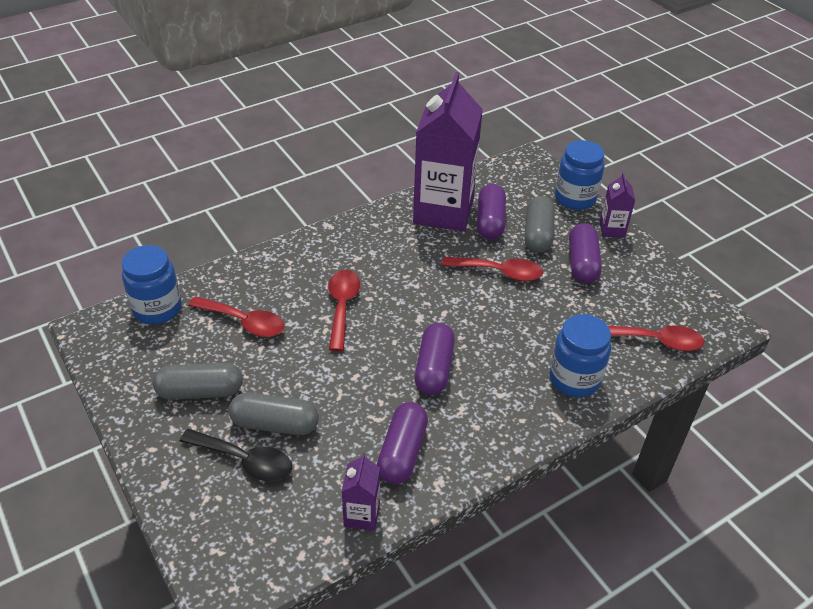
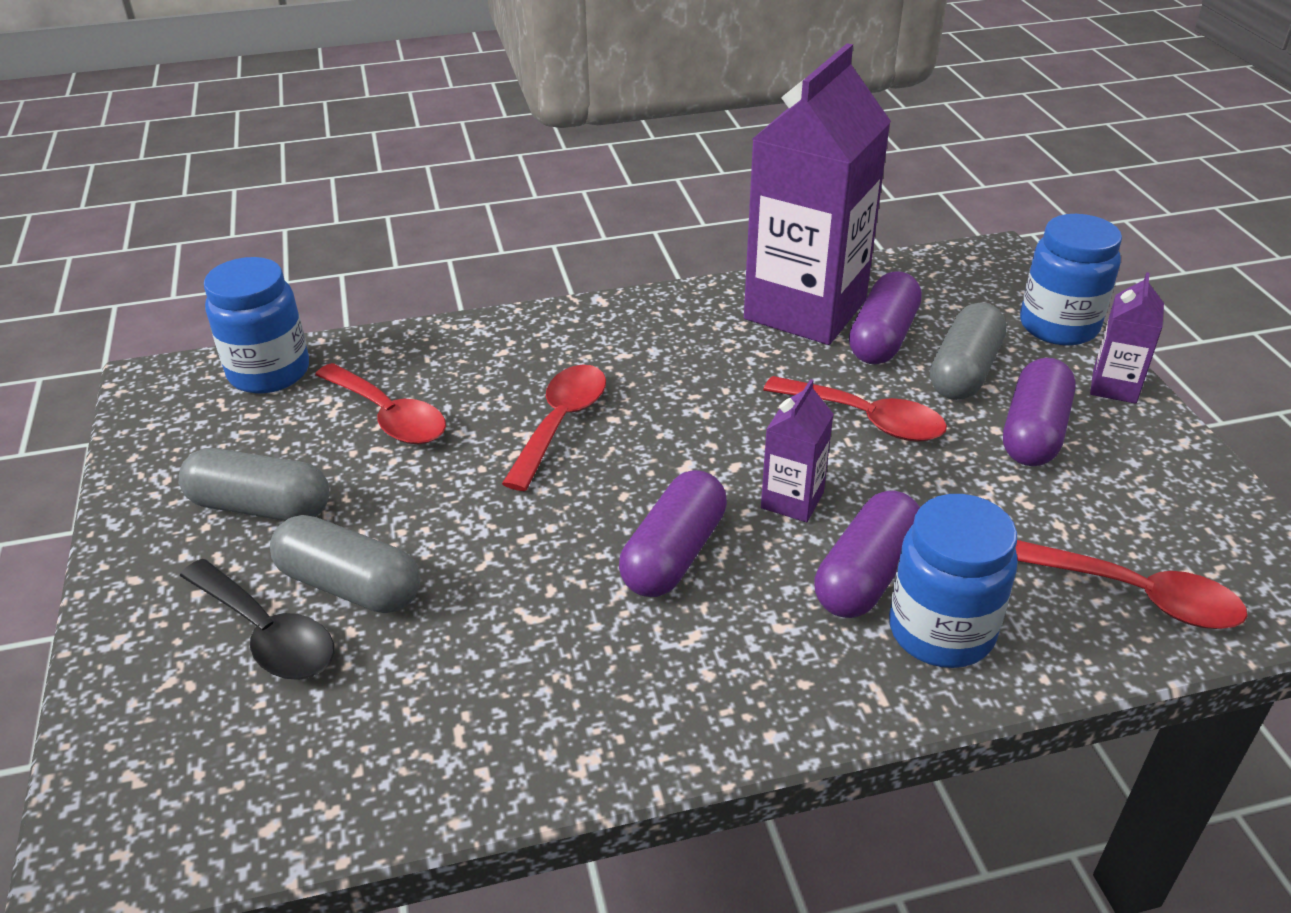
camera: 20 degrees right, 5 degrees down
(362, 515) = (415, 782): purple carton -> purple carton (792, 500)
(402, 452) = (546, 687): purple capsule -> purple capsule (866, 575)

